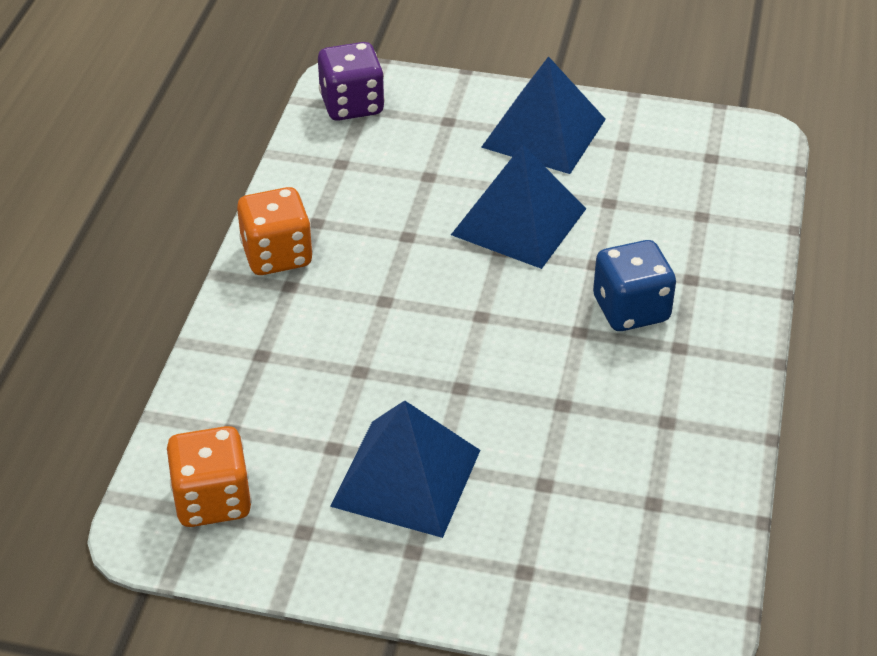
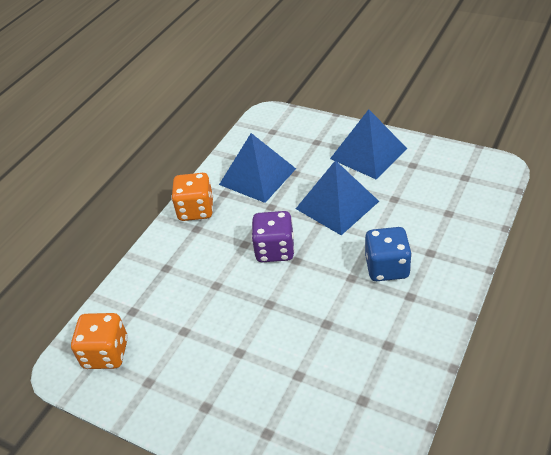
camera: 20 degrees right, 0 degrees up
(352, 105) = (267, 128): purple dice -> purple dice (275, 250)
(406, 477) = (218, 357): blue pyramid -> blue pyramid (257, 176)

